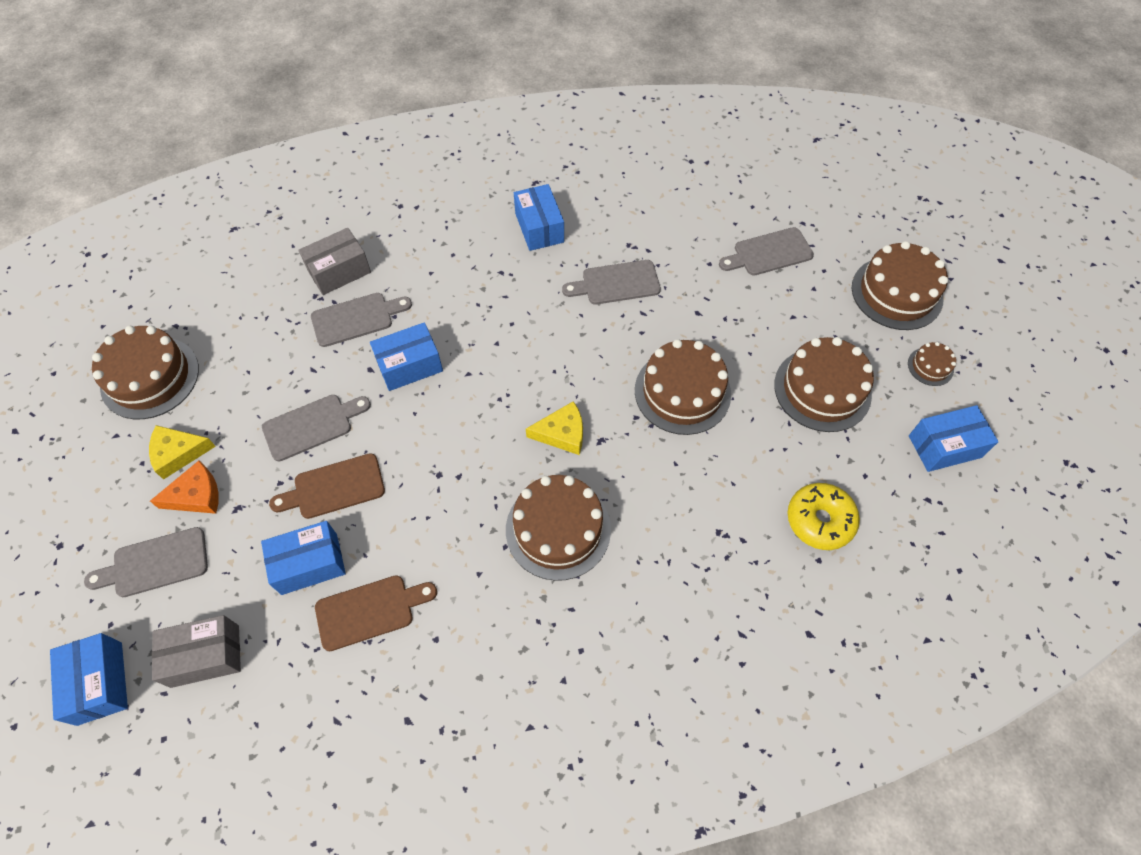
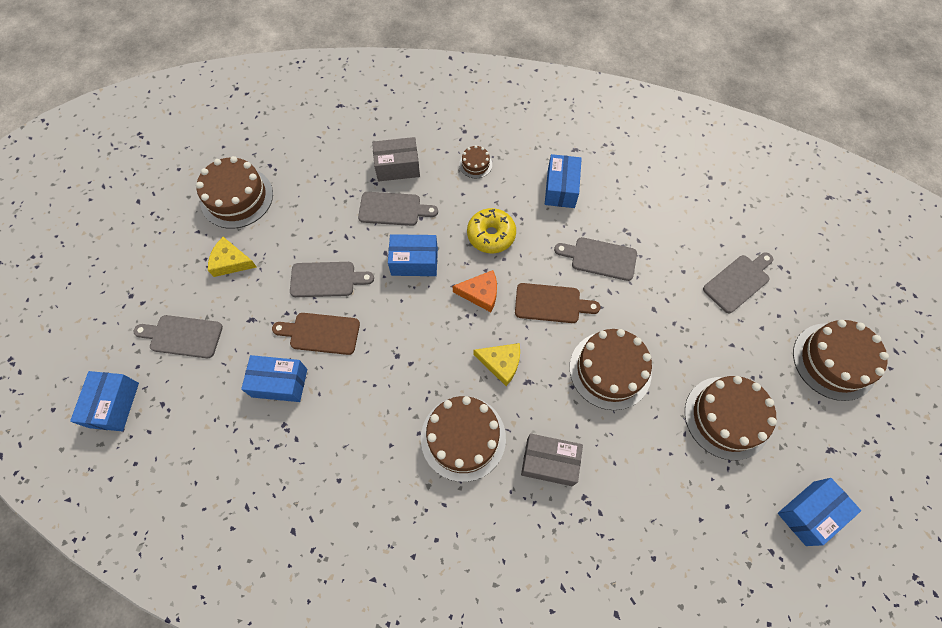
camera: 25 degrees right, 5 degrees up
(196, 495) = (229, 298): orange cheese -> orange cheese (480, 293)
(205, 655) = (185, 417): grey box -> grey box (549, 462)
(370, 611) = (304, 437): brown cutting board -> brown cutting board (551, 303)
(769, 253) = (738, 282): grey cutting board -> grey cutting board turned 135 degrees clockwise
(819, 520) = (670, 526): yellow donut -> yellow donut (491, 235)
(930, 366) = (832, 438): brown cake -> brown cake (475, 164)
(944, 446) = (809, 513): blue box -> blue box turned 45 degrees counterclockwise

